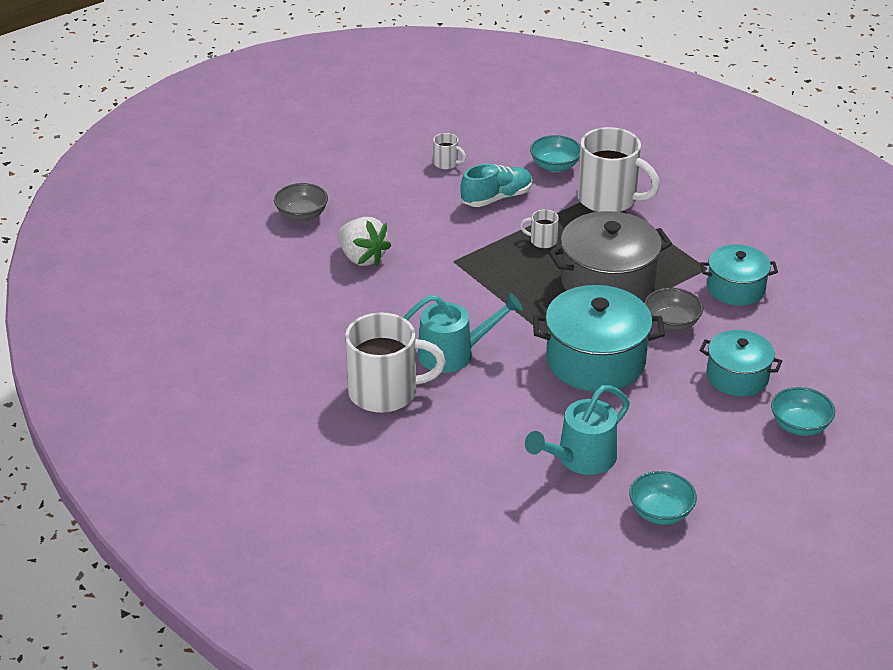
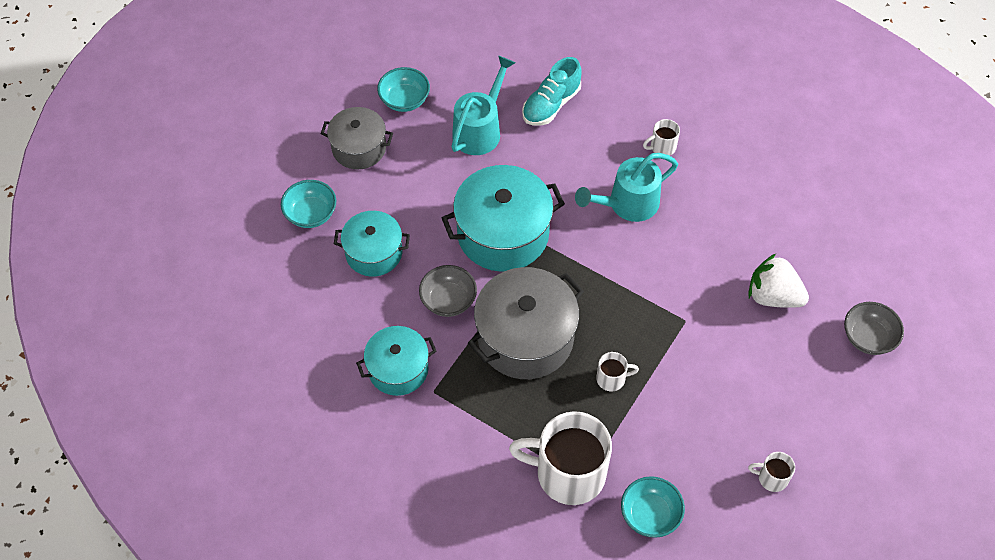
camera: 160 degrees right, 20 degrees up
(385, 392) = (662, 147): white mug -> white mug, size x0.44
(497, 198) = (688, 433): turquoise shoe -> turquoise shoe (551, 105)
(730, 475) = (359, 148): none -> grey pot

